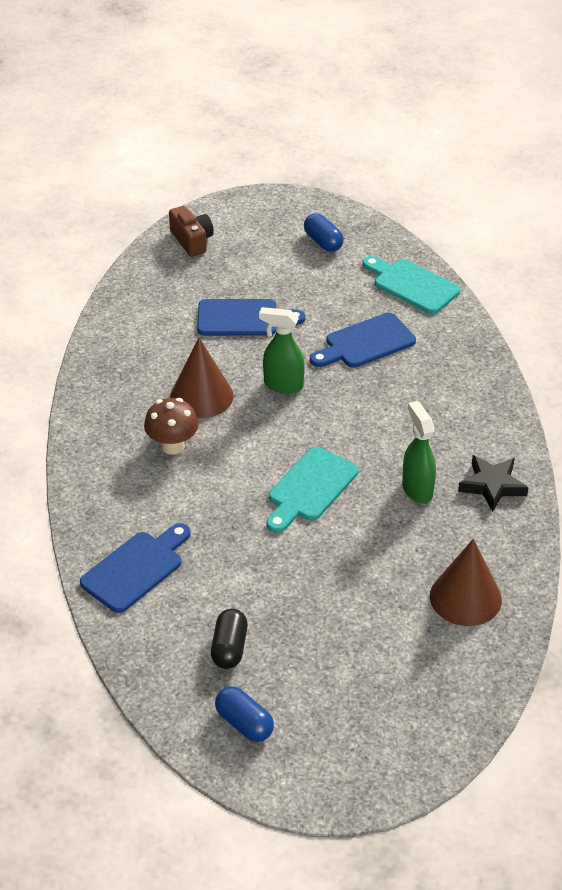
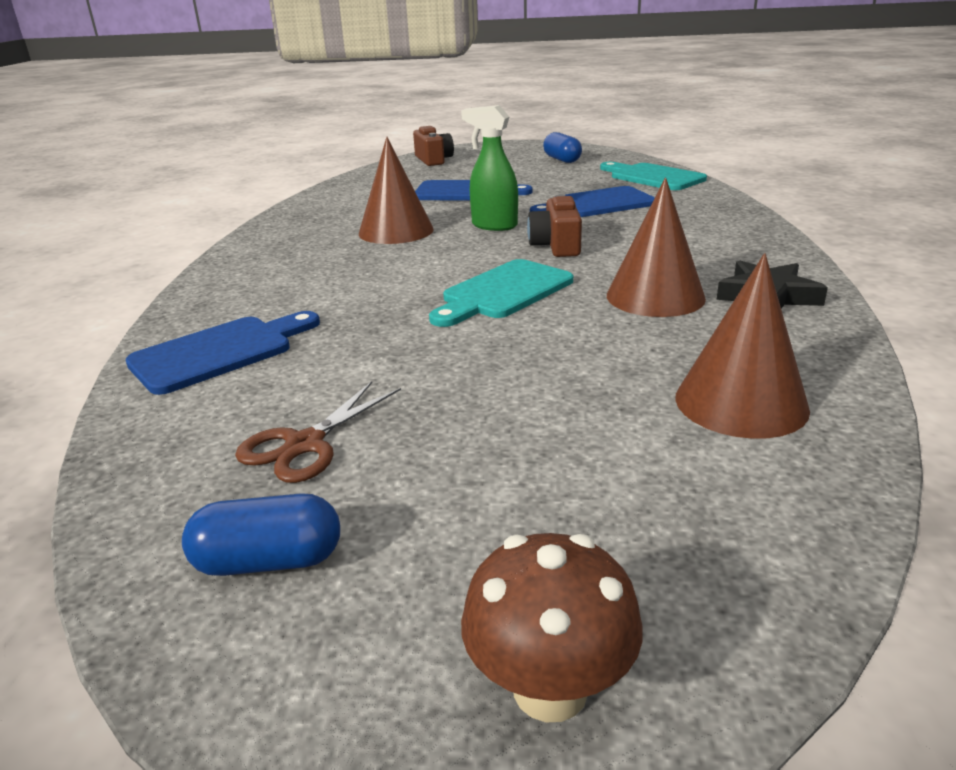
camera: 10 degrees right, 15 degrees down
(172, 446) = (341, 260): brown mushroom -> brown mushroom (550, 689)
(229, 648) = (305, 444): black capsule -> brown scissors
(244, 723) = (269, 561): blue capsule -> blue capsule turned 60 degrees counterclockwise
(339, 418) = (556, 245): none -> brown camera
(417, 489) = (655, 296): green spray bottle -> brown cone

